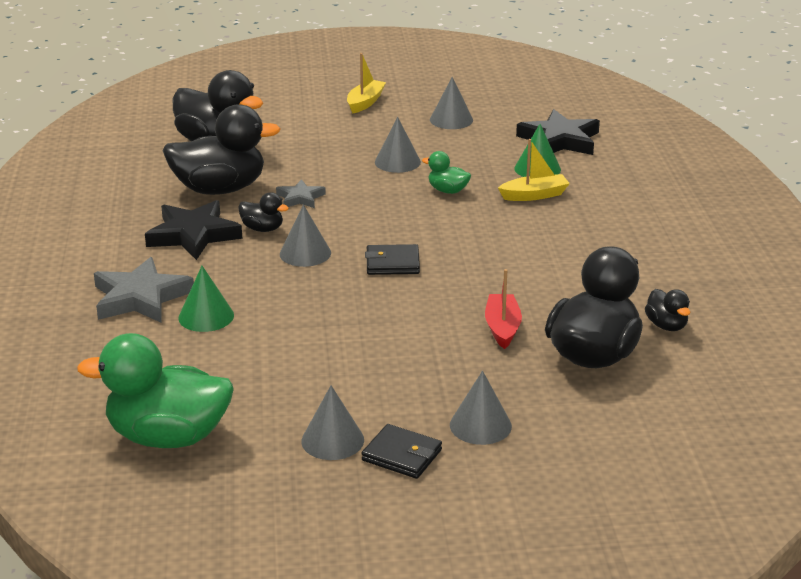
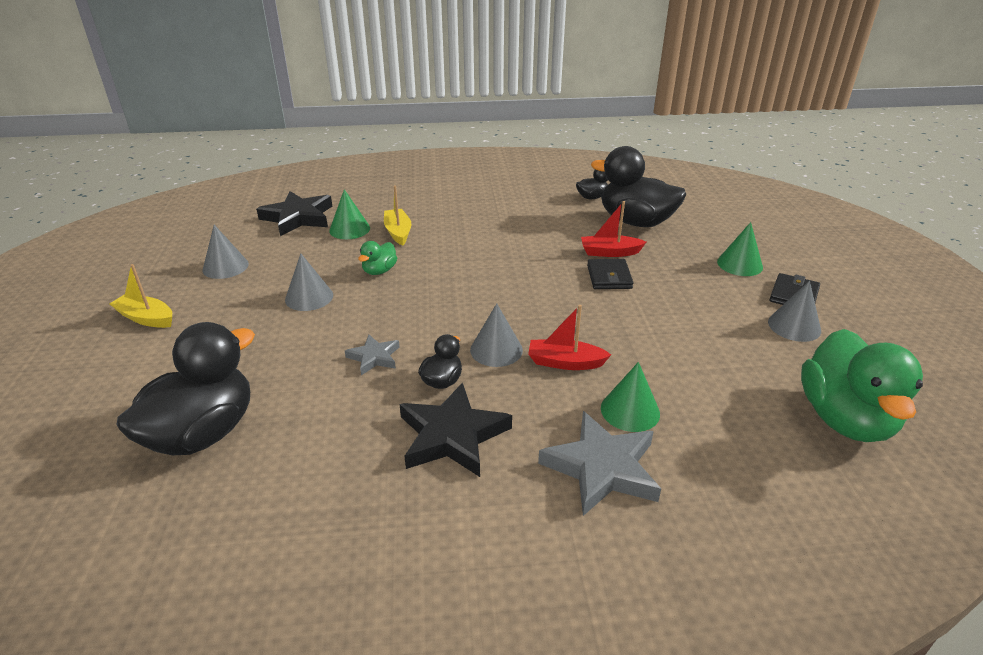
camera: 90 degrees left, 5 degrees up
(220, 189) = (336, 422): black duck -> none
(281, 287) = (565, 362): none -> red boat
(392, 263) = (514, 300): black wallet -> black wallet (609, 277)
(480, 425) = (739, 264): grey cone -> green cone

